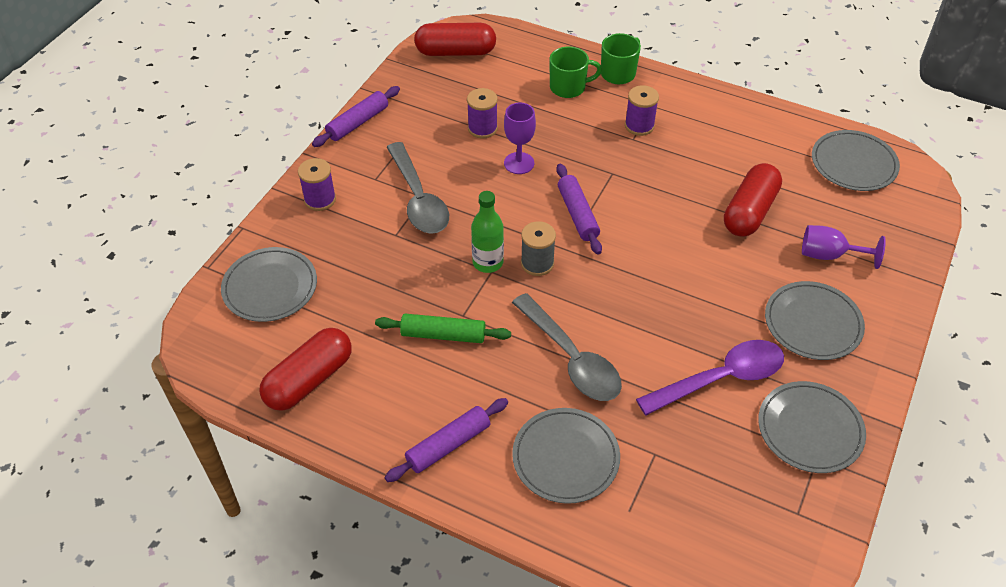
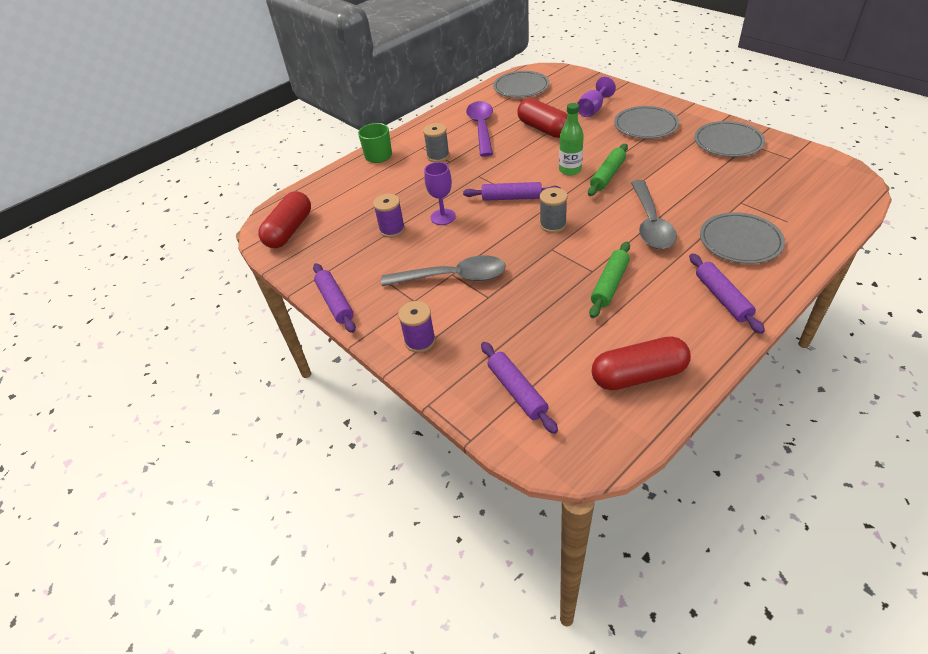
camera: 65 degrees left, 5 degrees down
(270, 287) = (517, 391): grey plate -> purple rolling pin
(309, 380) = (638, 375): red capsule -> red capsule turned 75 degrees counterclockwise
(488, 262) = (541, 249): green bottle -> green bottle (570, 170)
(569, 87) = (376, 180): green mug -> none
(571, 358) = (650, 223): grey spoon -> grey spoon turned 105 degrees clockwise
(639, 125) = (438, 156): purple spool -> grey spool
(663, 299) = (607, 175): none -> green rolling pin
(721, 378) = (682, 165): purple spoon -> purple spoon (481, 128)

